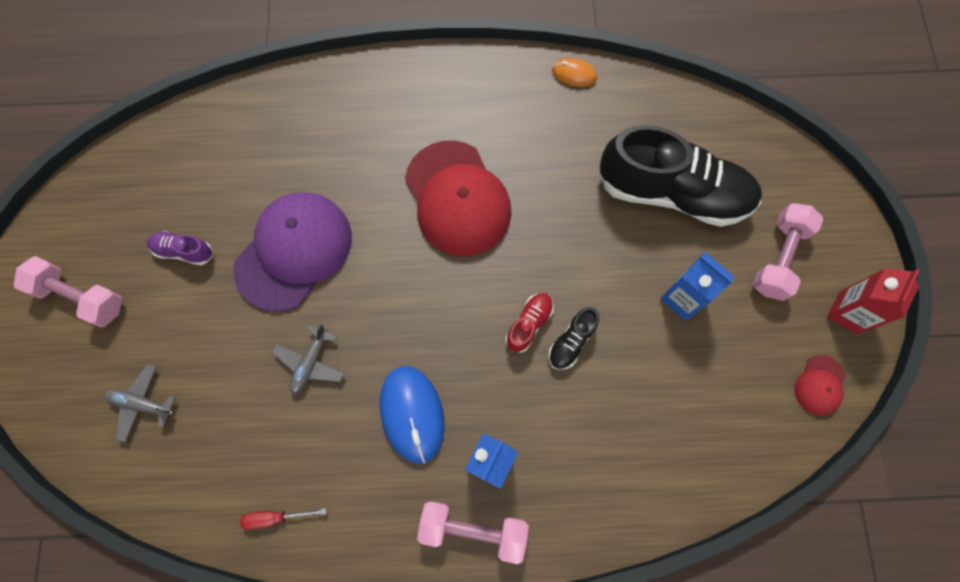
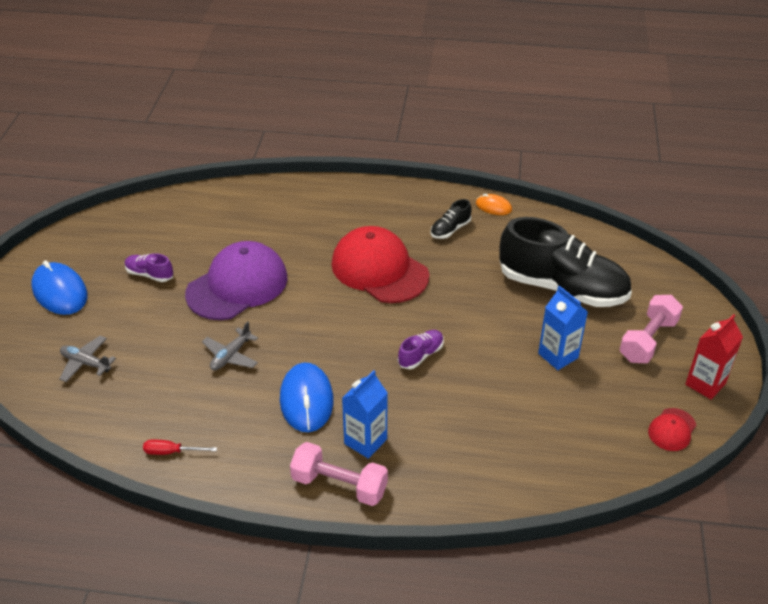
camera: 10 degrees right, 30 degrees down
(80, 297) = (60, 292): pink dumbbell -> blue mouse
(457, 198) = (379, 269): red cap -> red cap turned 150 degrees clockwise
(529, 324) = (421, 355): red shoe -> purple shoe
(571, 342) = (455, 371): black shoe -> black shoe (450, 229)

